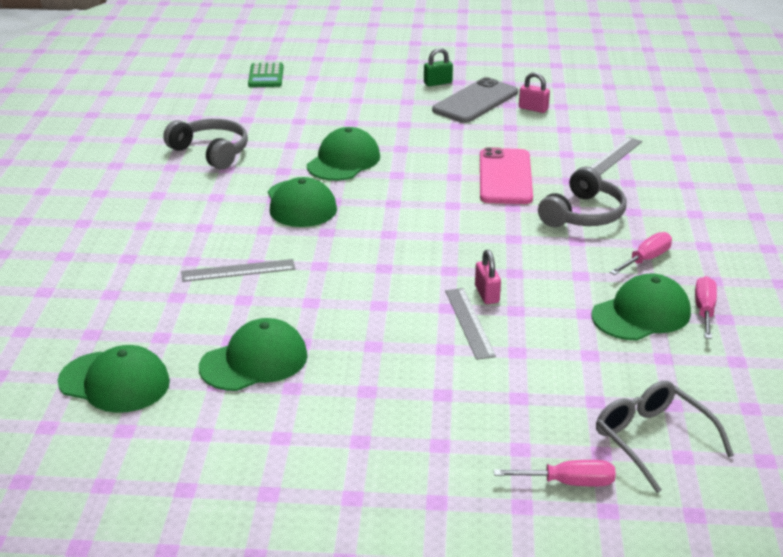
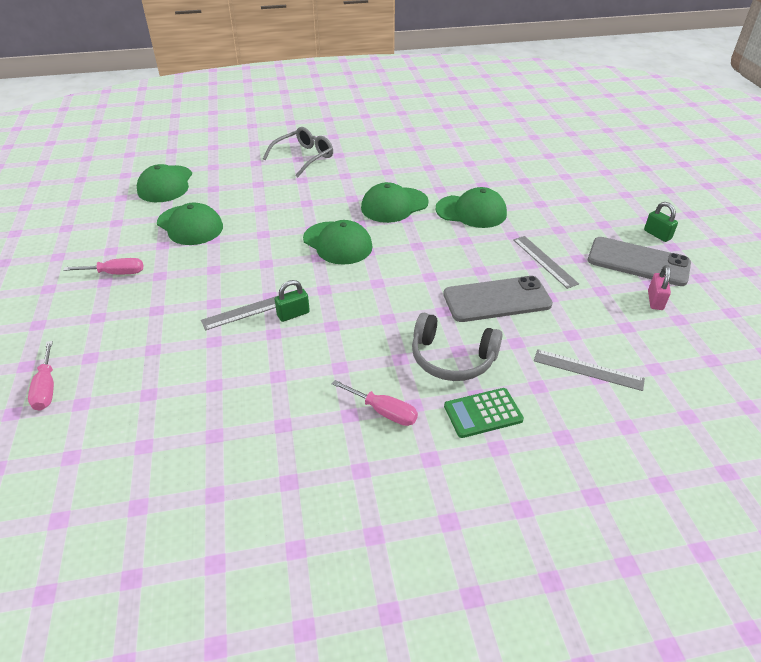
camera: 75 degrees right, 10 degrees up
(211, 152) = (449, 156): grey headphones -> none
(238, 270) = (294, 198): grey ruler -> grey ruler (544, 261)
(266, 76) = (588, 152): green calculator -> green calculator (483, 413)
(487, 294) = (293, 314): pink padlock -> green padlock
(505, 177) = (497, 299): pink phone -> grey phone
(641, 314) = (283, 414): green cap -> green cap (337, 243)
(652, 440) = (94, 435): grey glasses -> grey glasses (304, 157)
(704, 310) = (300, 464): pink screwdriver -> pink screwdriver (116, 273)

